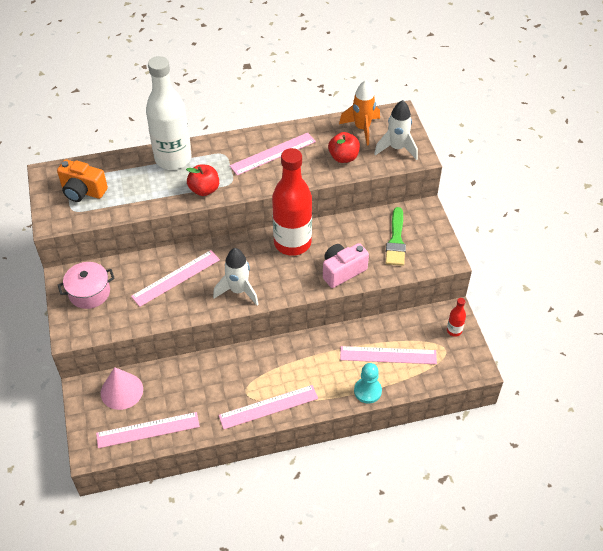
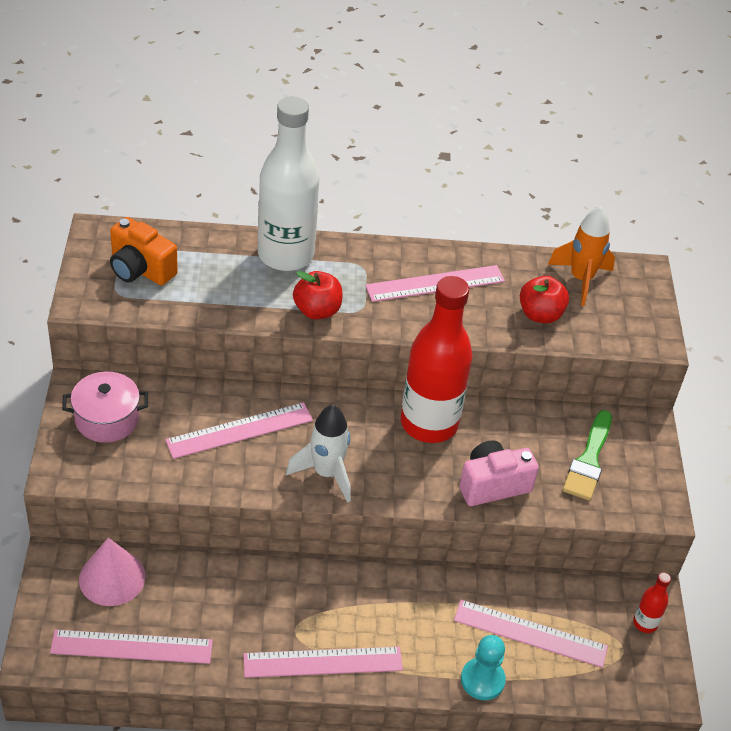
camera: 10 degrees right, 5 degrees down
(397, 148) = (626, 321): white rocket -> none

